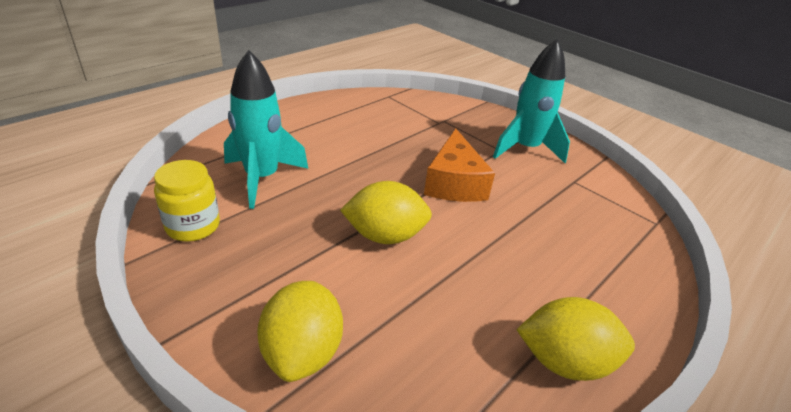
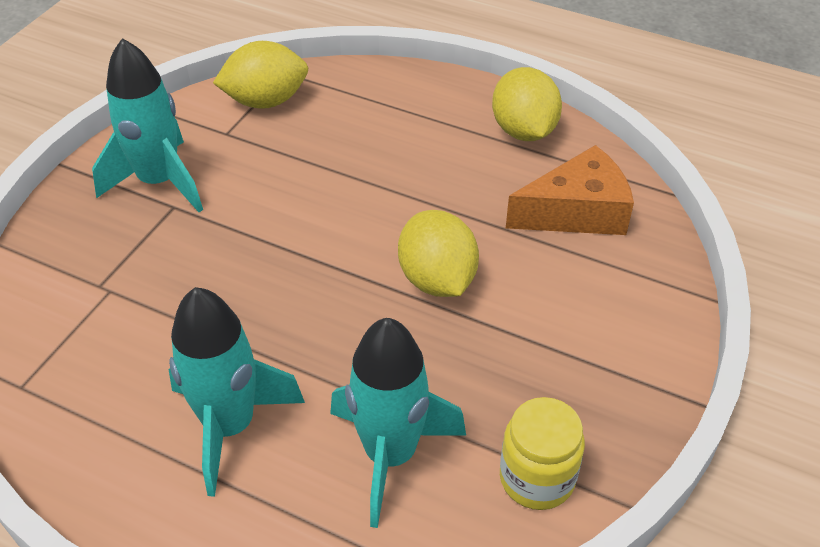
camera: 105 degrees left, 10 degrees up
(302, 352) = (632, 292): yellow lemon -> yellow lemon (265, 101)
(324, 137) = (230, 426): none -> turquoise rocket
(454, 183) = (288, 240): orange cheese -> orange cheese (577, 212)

